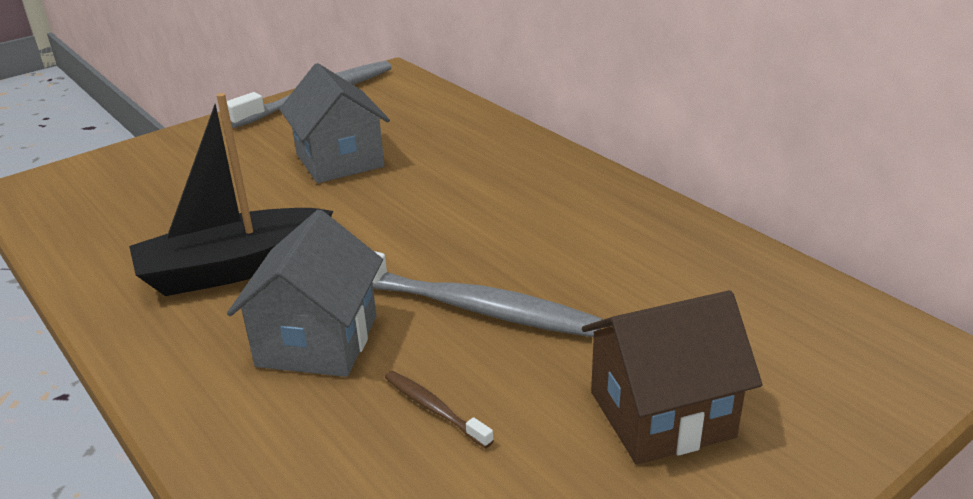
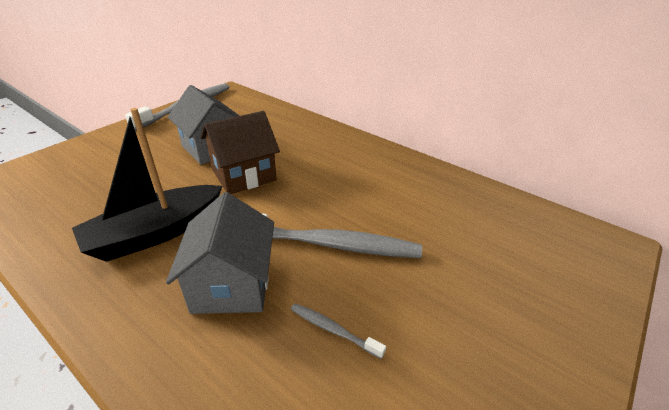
camera: 15 degrees left, 5 degrees up
(434, 409) = (333, 330): brown toothbrush -> grey toothbrush
(661, 414) = (484, 310): brown house -> brown house (244, 175)

